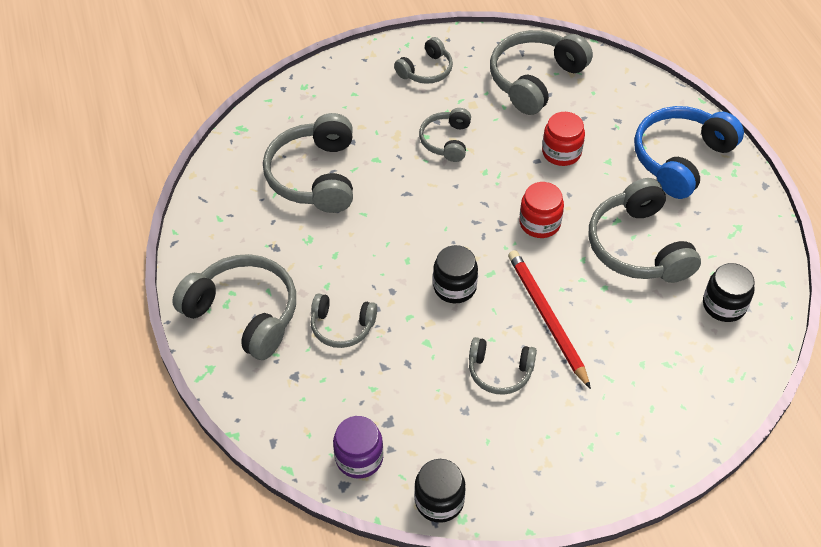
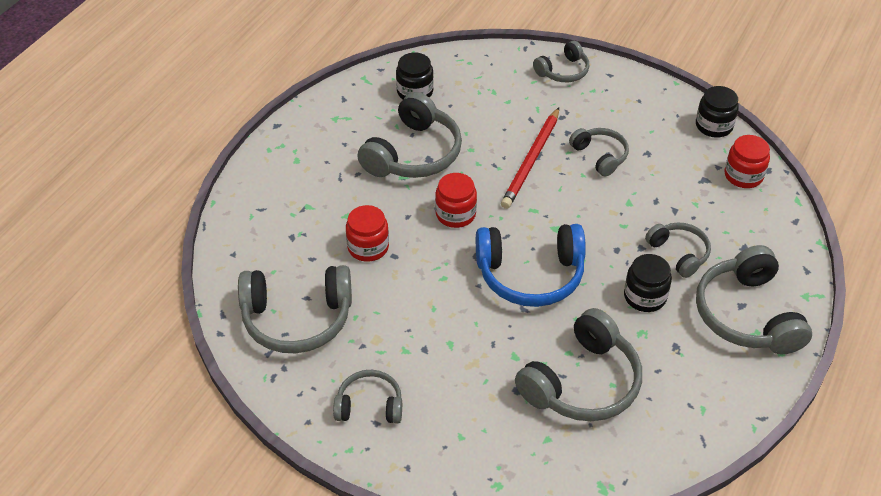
camera: 135 degrees left, 5 degrees down
(359, 458) = (743, 176): purple jar -> red jar
(446, 141) = (439, 326): grey headphones -> grey headphones (563, 71)
(454, 287) = (569, 220): black jar -> black jar (645, 296)
(680, 158) = (297, 179): blue headphones -> blue headphones (530, 275)

